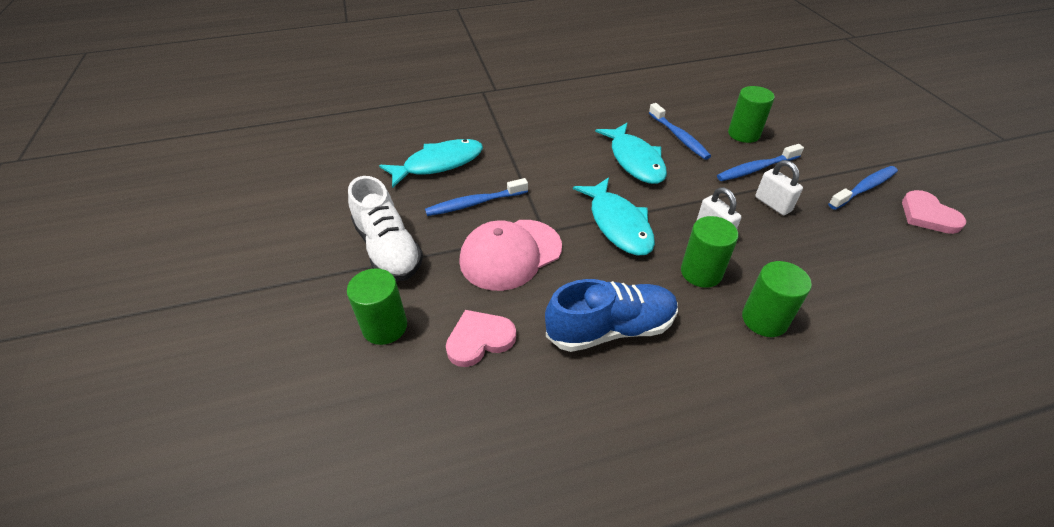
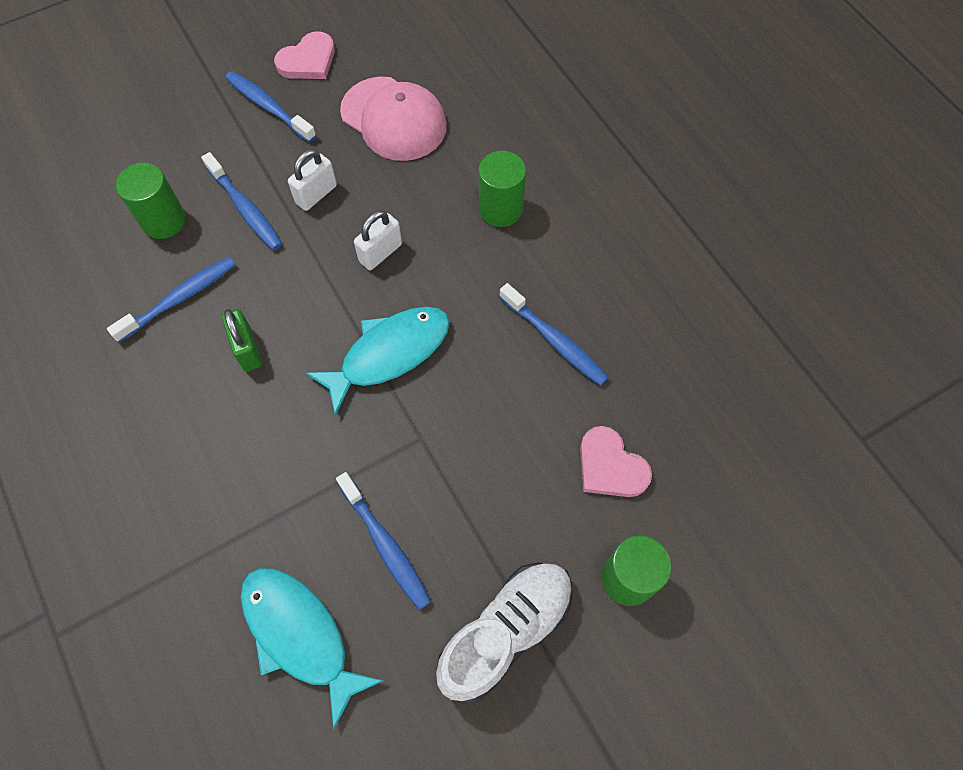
camera: 105 degrees left, 20 degrees up
(510, 254) = (474, 469): pink cap -> pink cap (394, 119)
(611, 329) = (555, 340): blue shoe -> blue toothbrush
(635, 160) = (248, 350): turquoise fish -> green padlock
(701, 272) = (450, 263): green cylinder -> none

